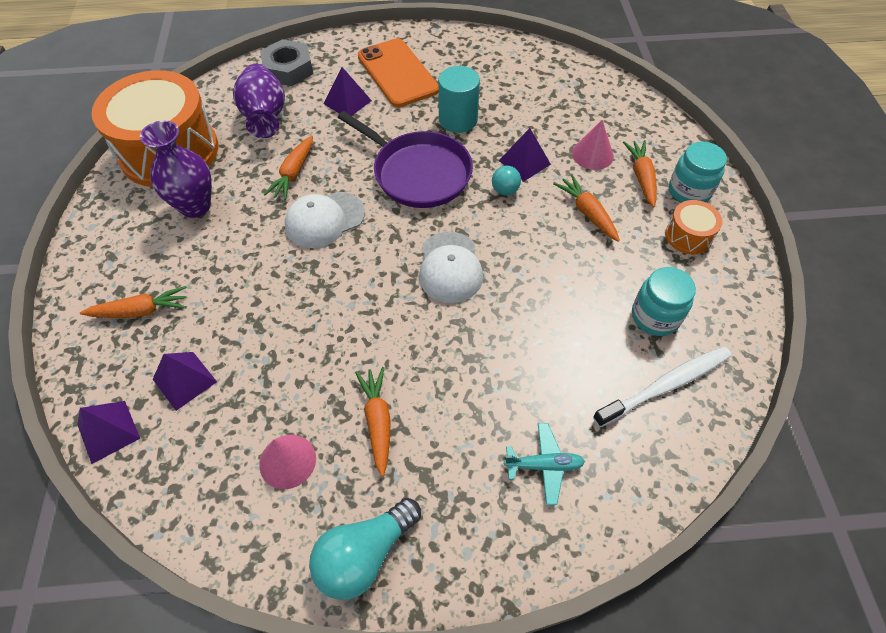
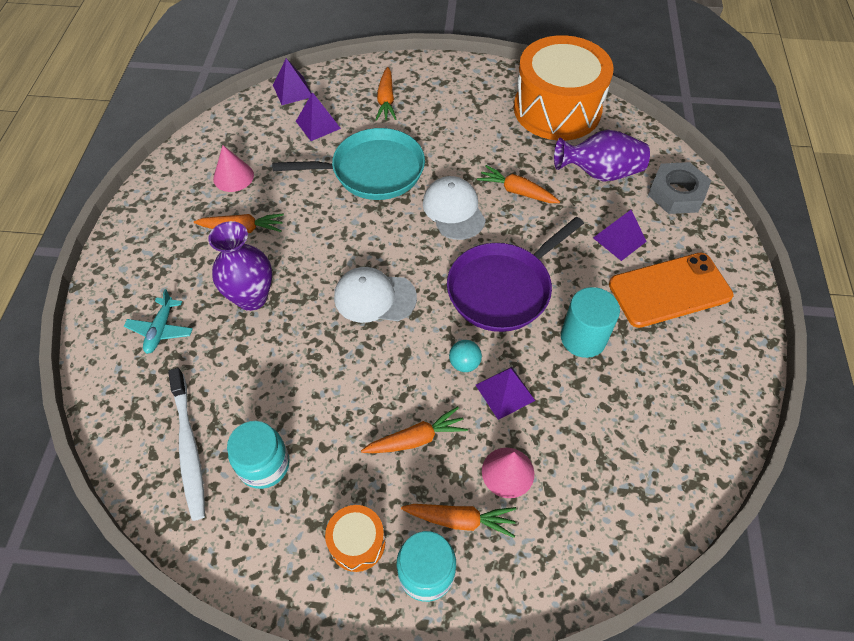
camera: 100 degrees right, 0 degrees up
(195, 206) = (487, 127): purple vase -> purple vase (252, 297)
(269, 302) = (372, 171): none -> turquoise pan
(364, 555) = (150, 212): turquoise light bulb -> none

